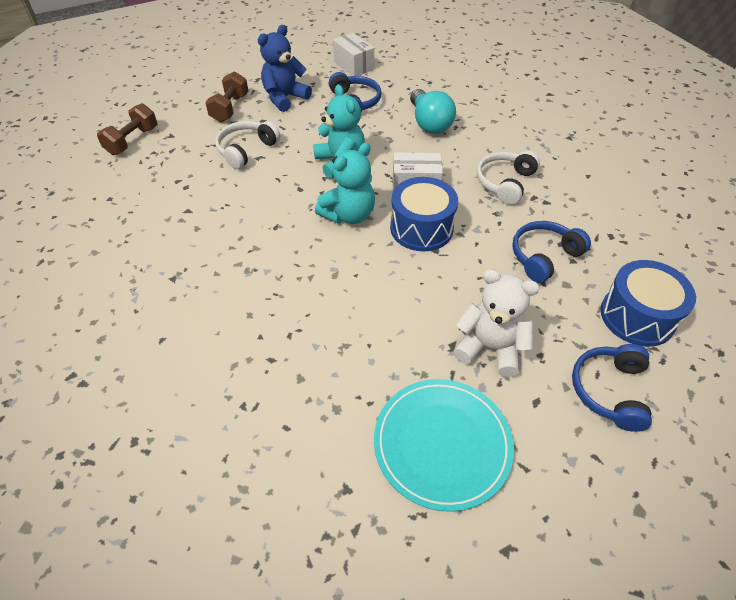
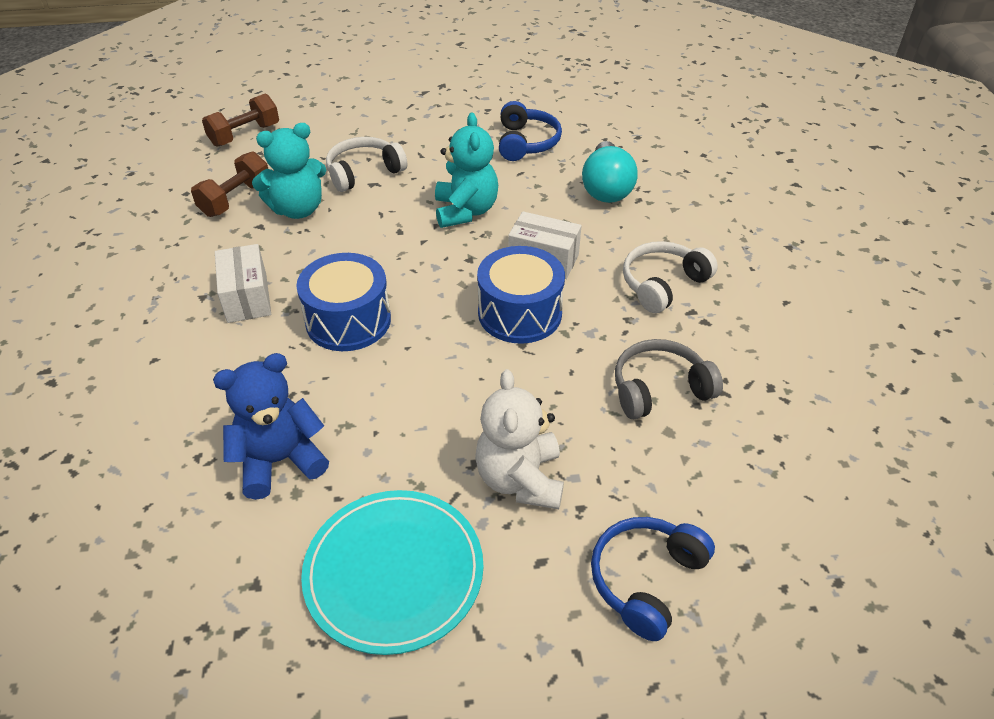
camera: 20 degrees right, 5 degrees down
(230, 108) = (372, 120): brown dumbbell -> brown dumbbell (235, 199)
(285, 98) = (443, 121): blue teddy bear -> blue teddy bear (279, 461)
(349, 215) = (440, 275): turquoise teddy bear -> turquoise teddy bear (298, 209)
(353, 65) = (551, 97): white box -> white box (247, 297)
(490, 347) = (520, 479): white teddy bear -> white teddy bear turned 135 degrees counterclockwise
(544, 256) = (659, 389): blue headphones -> grey headphones
(637, 316) = (743, 499): blue drum -> blue drum (348, 320)

